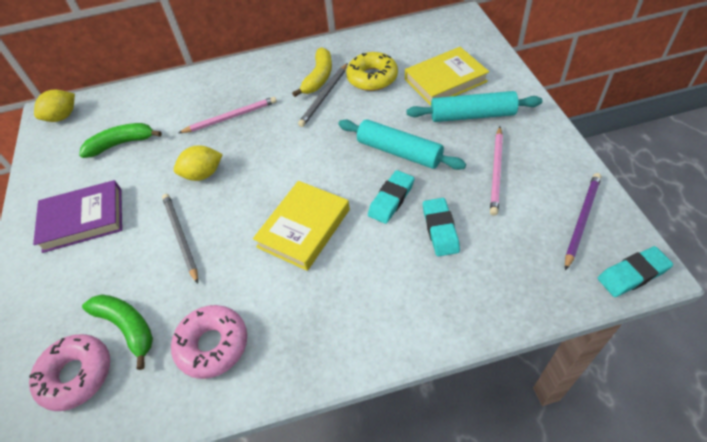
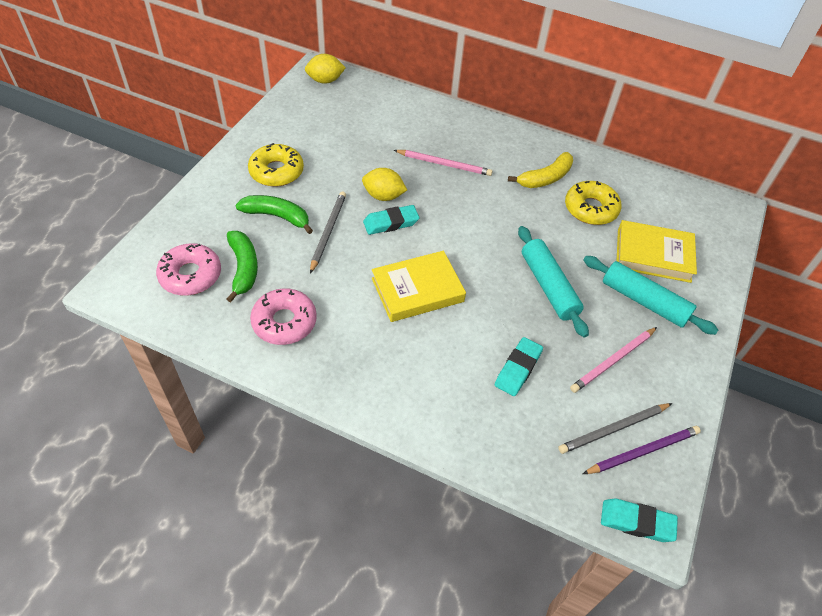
camera: 30 degrees right, 0 degrees up
(83, 219) = (276, 171): purple book -> yellow donut
(121, 144) = (347, 131): green banana -> green banana (277, 216)
(324, 96) = (534, 197): grey pencil -> grey pencil (613, 429)
(391, 199) = (503, 318): turquoise eraser -> turquoise eraser (391, 223)

